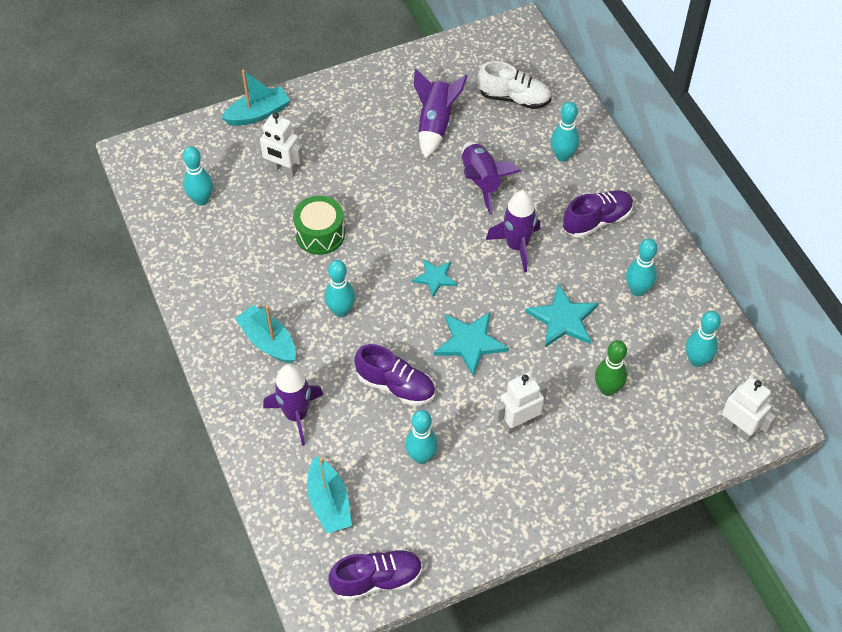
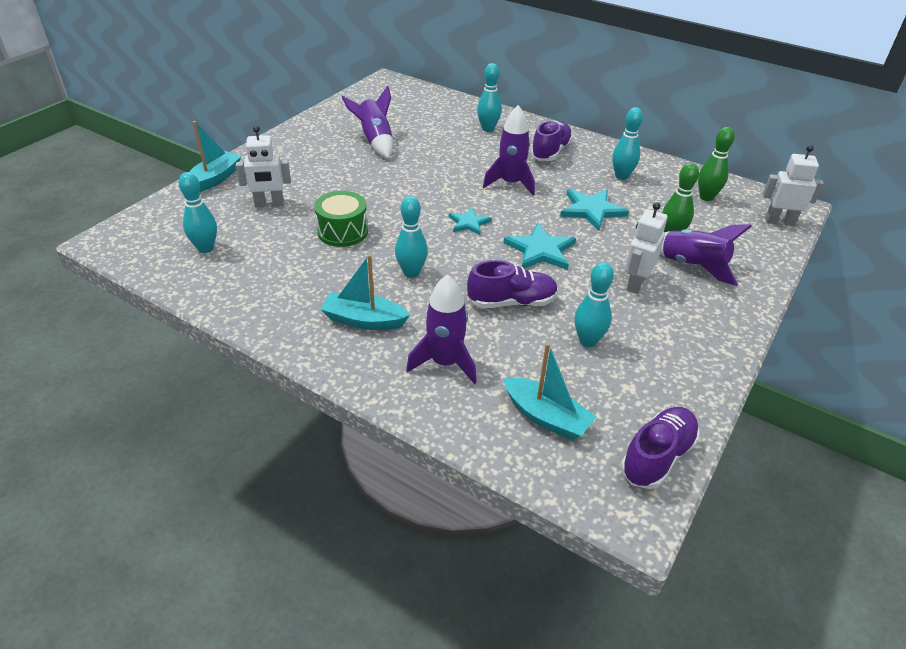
camera: 35 degrees left, 15 degrees down
(481, 181) = (444, 159): purple rocket -> purple rocket (692, 266)
(514, 98) = (420, 112): white shoe -> none
(696, 360) = (706, 197): turquoise bowling pin -> green bowling pin

